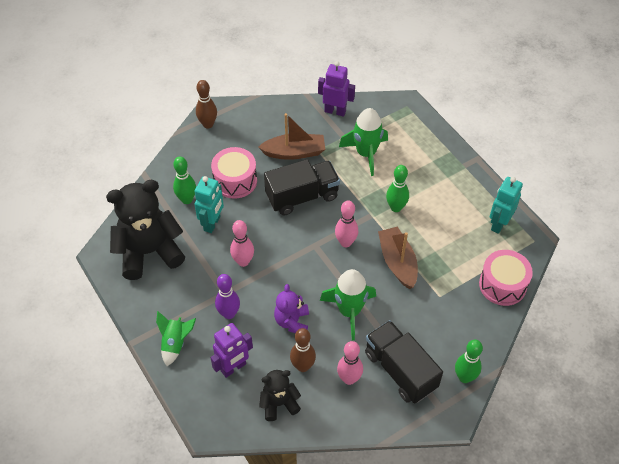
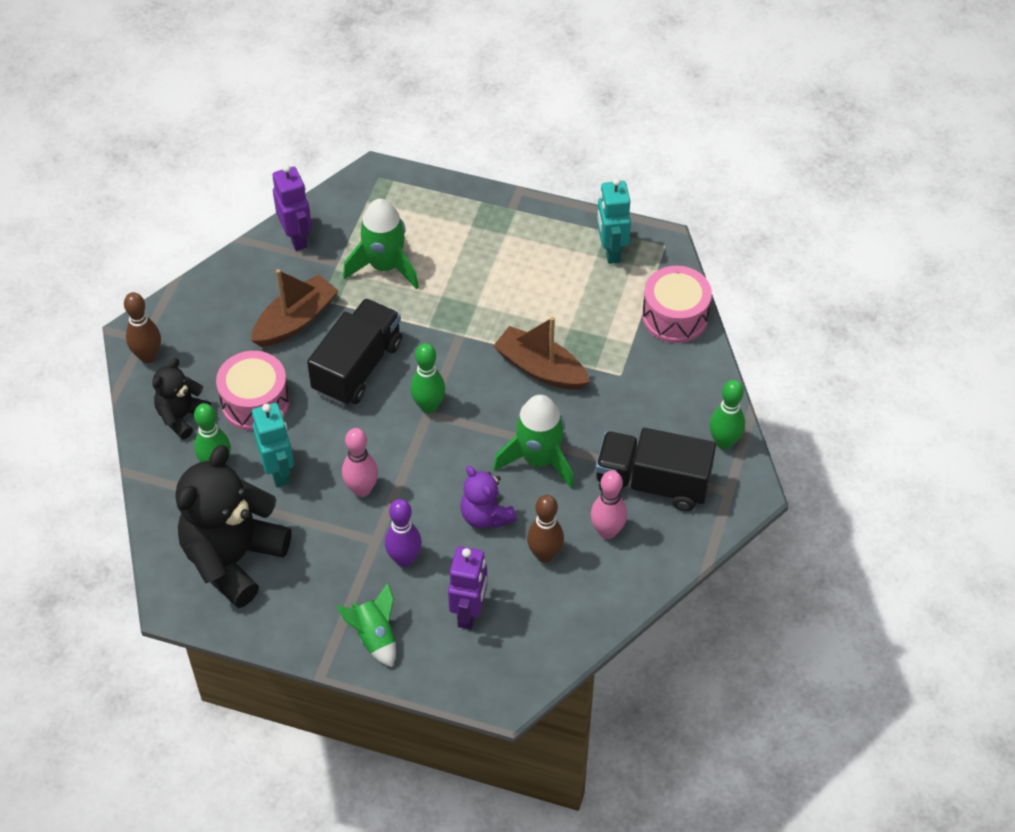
camera: 40 degrees left, 0 degrees up
(279, 403) = (557, 612): black teddy bear -> black teddy bear (182, 416)
(335, 111) = (297, 238): purple robot -> purple robot turned 90 degrees clockwise
(345, 242) = (461, 386): pink bowling pin -> none
(396, 207) = (480, 308): green bowling pin -> green bowling pin (428, 406)

